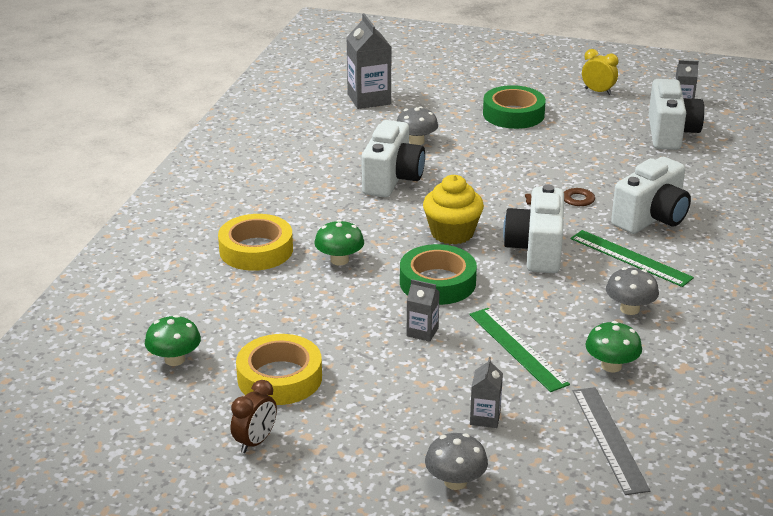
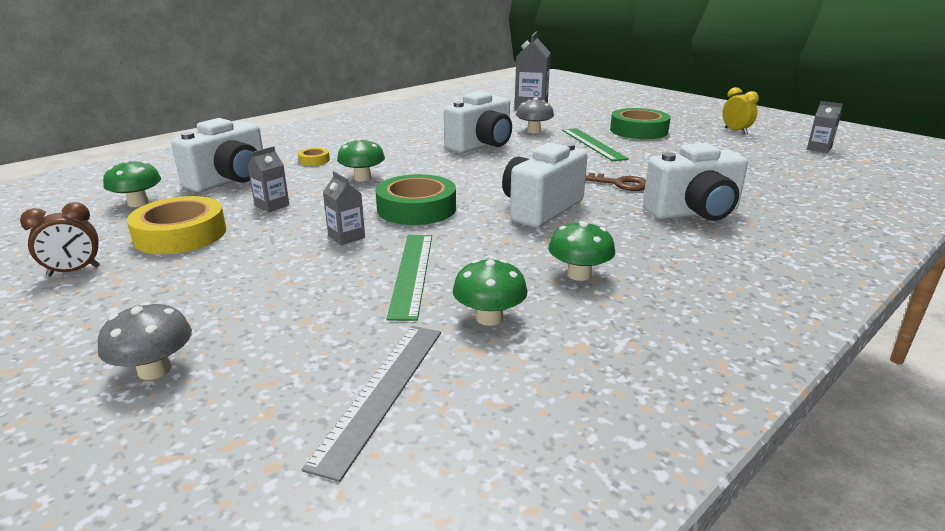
camera: 30 degrees right, 5 degrees down
(256, 250) = (314, 160): yellow tape -> yellow tape, size x0.46
(452, 233) = (480, 182): yellow cupcake -> none
(485, 418) = (285, 320): grey carton -> grey carton (272, 206)
(629, 309) = (579, 274): grey mushroom -> green mushroom
(630, 258) = (633, 235): green ruler -> green ruler (593, 144)
(670, 134) = (783, 164): white camera -> white camera (229, 180)

